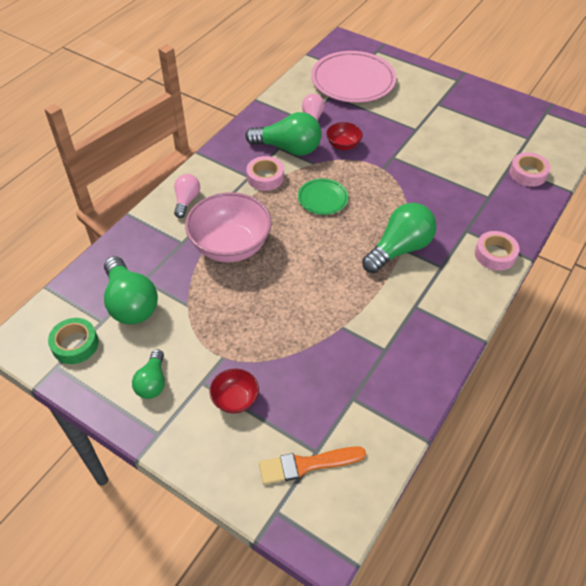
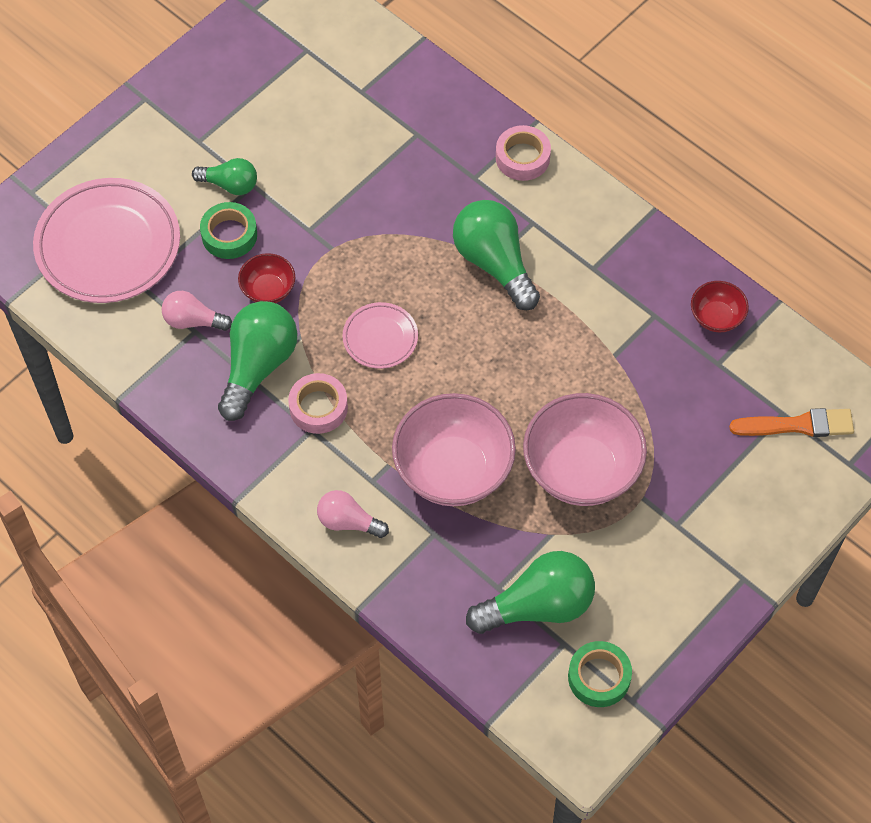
camera: 80 degrees left, 10 degrees up
(152, 382) = (670, 582): green light bulb -> green light bulb (230, 185)
(235, 399) = (706, 490): red bowl -> red bowl (716, 317)
(241, 317) = (581, 469): none -> pink bowl
(307, 465) = (798, 425): orange brush -> orange brush turned 90 degrees counterclockwise
(323, 199) = (380, 338): green plate -> pink plate
(376, 124) = (229, 235): none -> green tape
(528, 173) = (380, 74): pink tape -> none

